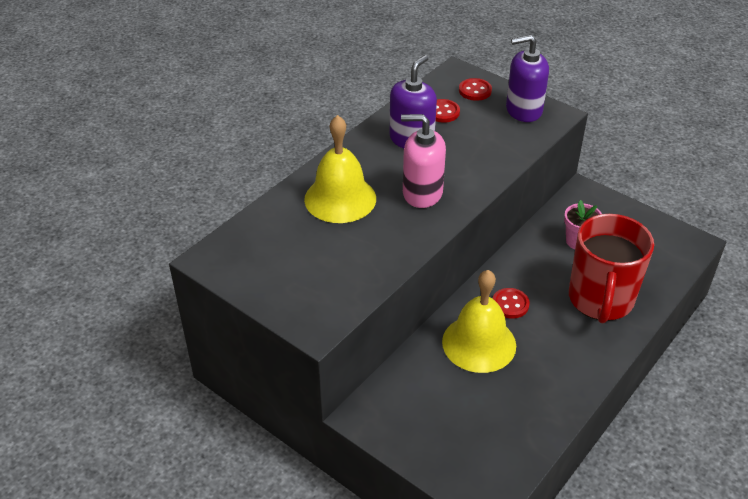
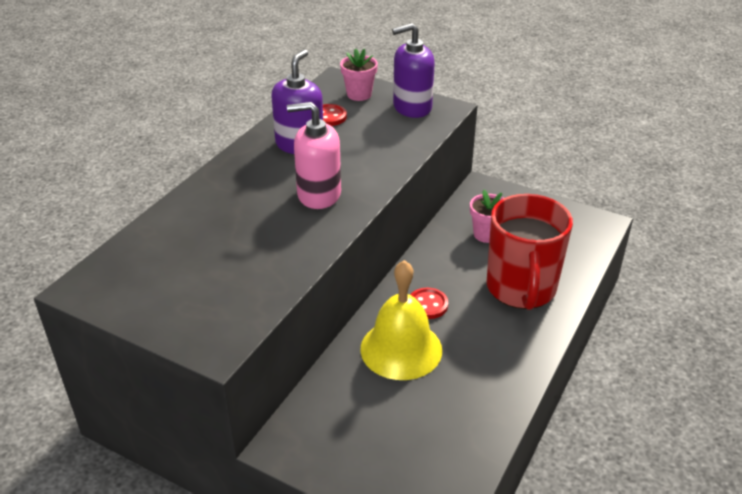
camera: 10 degrees left, 5 degrees down
(340, 198) = (229, 209): yellow bell -> none
(475, 91) = (359, 94): red button -> pink flower pot

